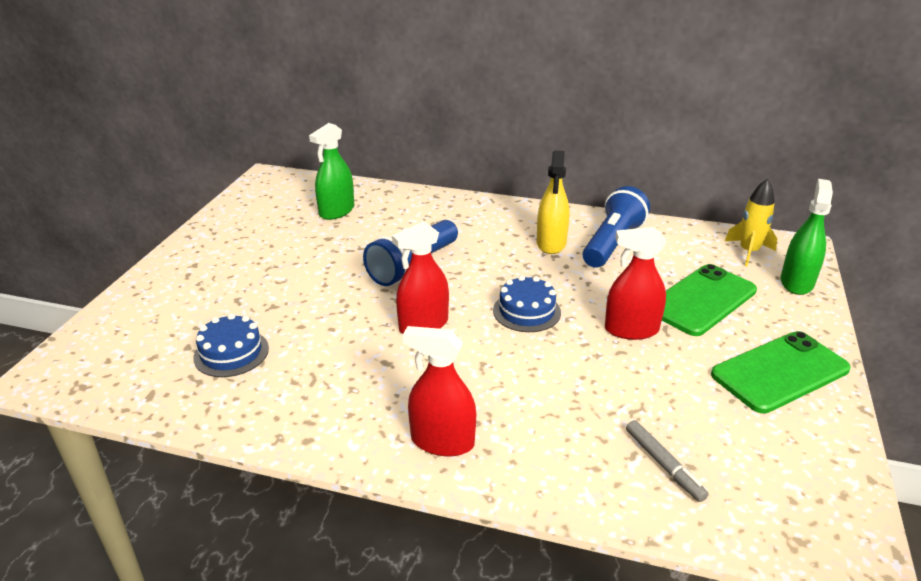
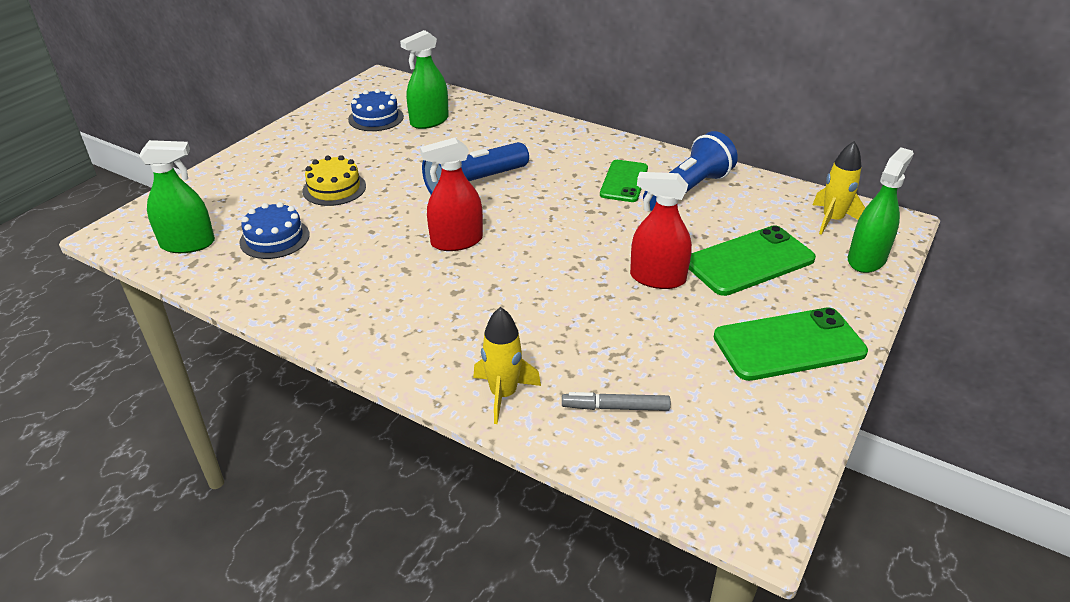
camera: 15 degrees right, 5 degrees up
(135, 375) = (188, 244): none -> green spray bottle
(271, 291) = (334, 188): none -> yellow cake
(442, 441) = (420, 347): red spray bottle -> none
(526, 311) = (562, 244): blue cake -> blue cake (376, 118)
(550, 474) = (503, 394): none -> yellow rocket
(551, 243) = (624, 181): yellow spray bottle -> green phone
(663, 465) = (615, 407): grey marker -> grey marker turned 105 degrees clockwise

